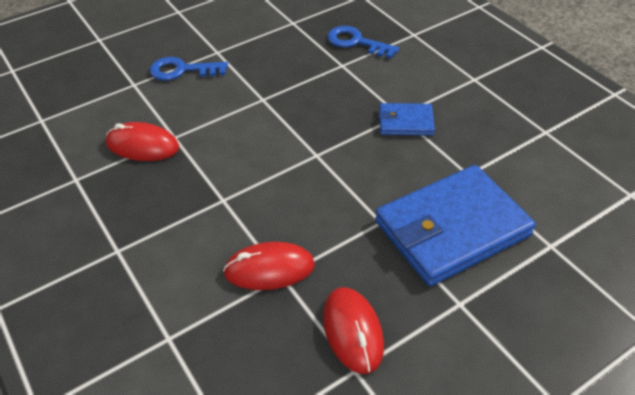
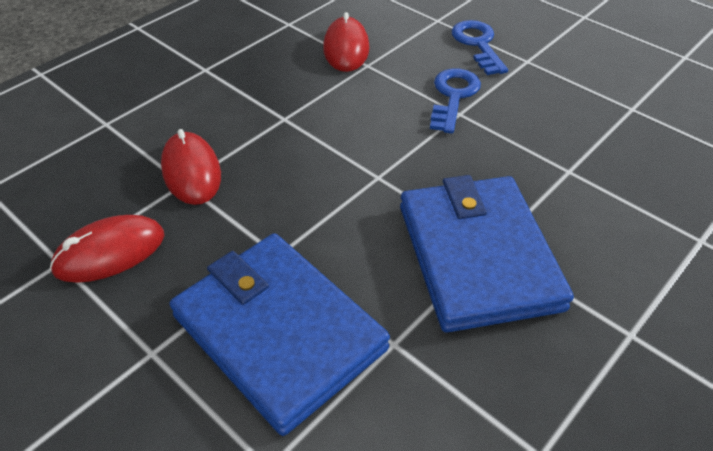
camera: 75 degrees right, 0 degrees up
(356, 42) = (631, 177): blue key -> blue key (453, 96)
(405, 122) = (478, 256): blue wallet -> blue wallet, size x2.06

